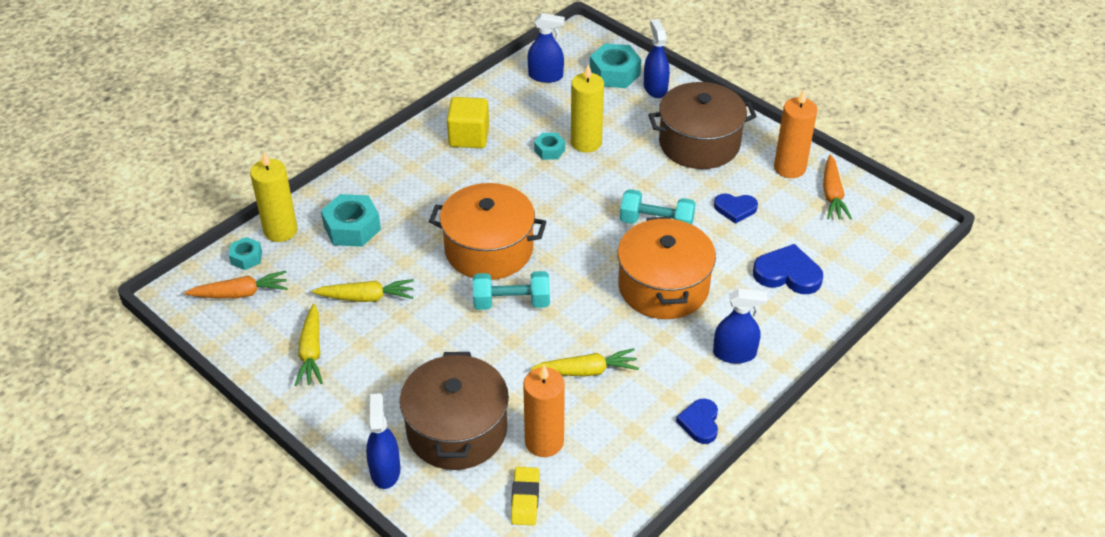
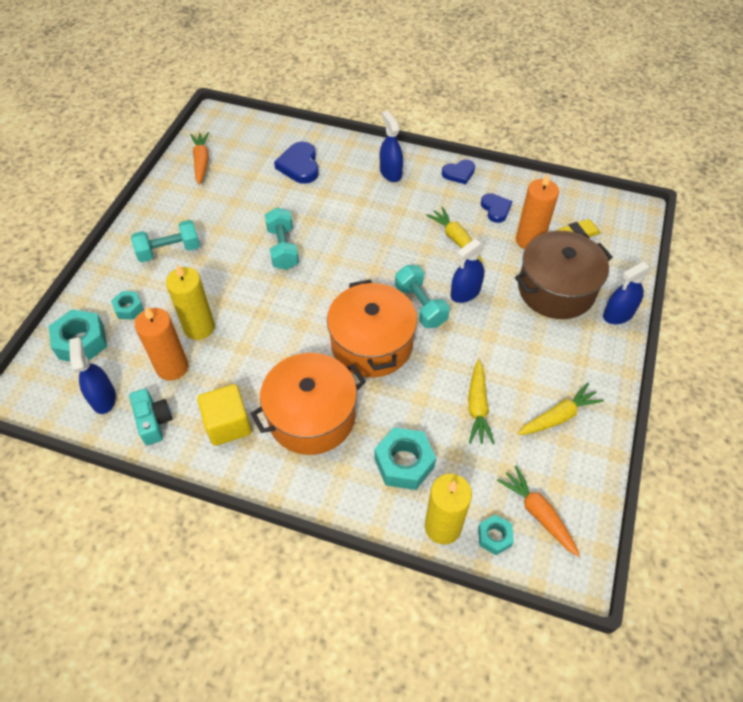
camera: 115 degrees left, 10 degrees up
(366, 297) = (477, 407): yellow carrot -> yellow carrot turned 150 degrees counterclockwise
(503, 98) = (153, 421): none -> turquoise camera
(549, 150) = (222, 350): turquoise nut -> turquoise nut (129, 308)
(655, 88) = (97, 303): blue spray bottle -> blue spray bottle (465, 292)
(663, 287) = (350, 224): orange pot -> orange pot (312, 416)
(699, 143) = (169, 251): brown pot -> turquoise dumbbell
(735, 209) = (243, 208): blue heart -> blue heart (495, 209)
(789, 168) = (179, 190): orange candle -> orange candle (172, 367)
(832, 194) = (201, 162): orange carrot -> orange carrot turned 75 degrees counterclockwise

